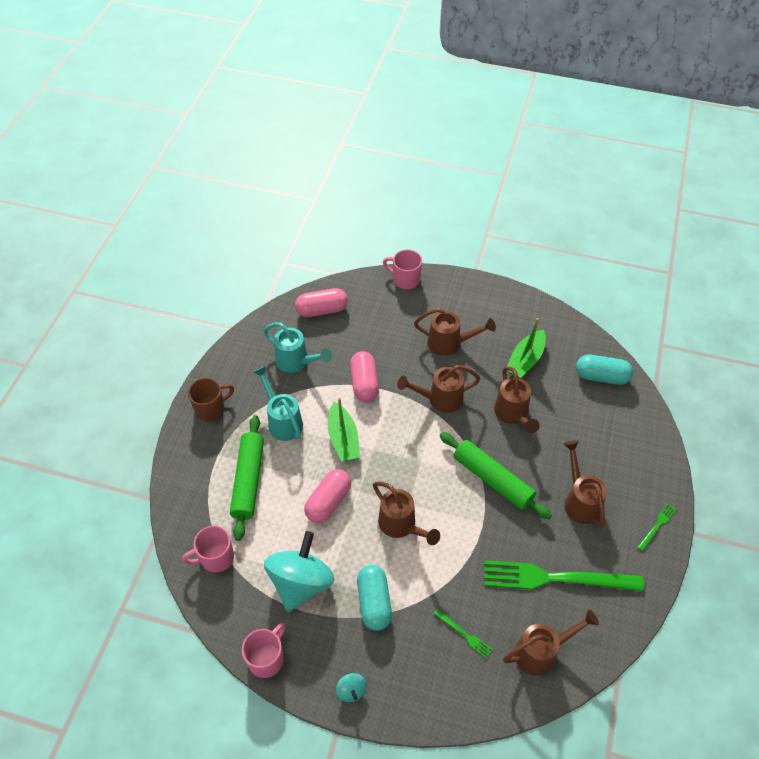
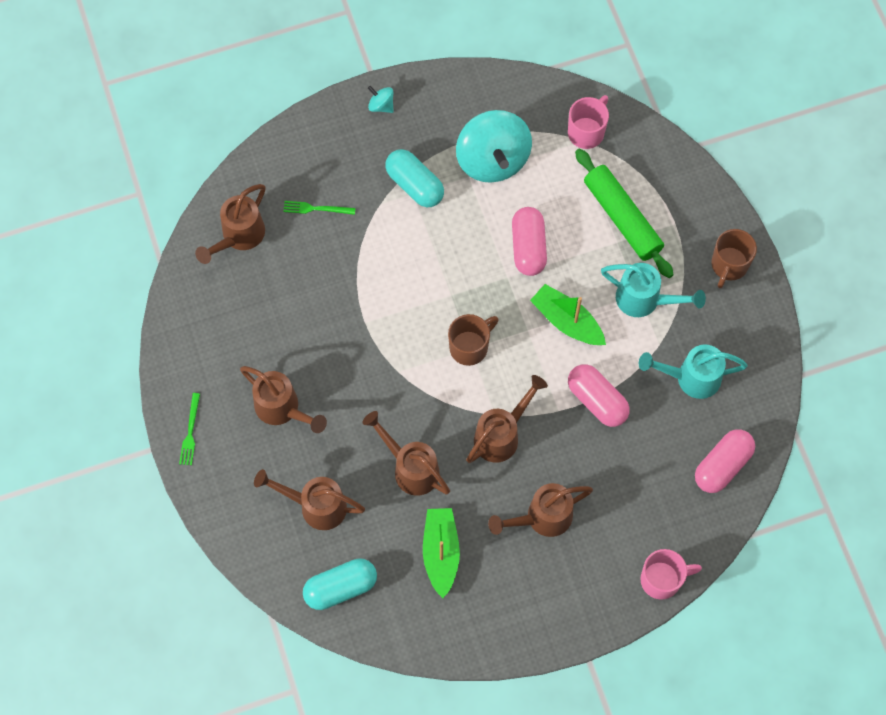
camera: 145 degrees right, 15 degrees up
(266, 659) = (470, 84): pink mug -> none
(401, 526) = (441, 269): brown watering can -> brown watering can (315, 506)
(420, 462) = (470, 347): none -> brown mug
(492, 479) = (384, 375): green rolling pin -> none
(555, 578) = (263, 312): green fork -> none

